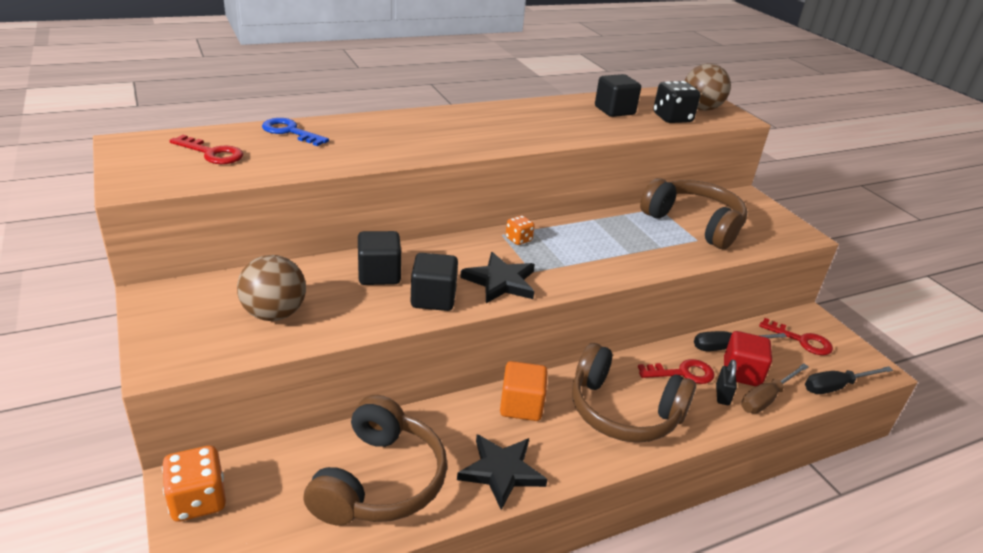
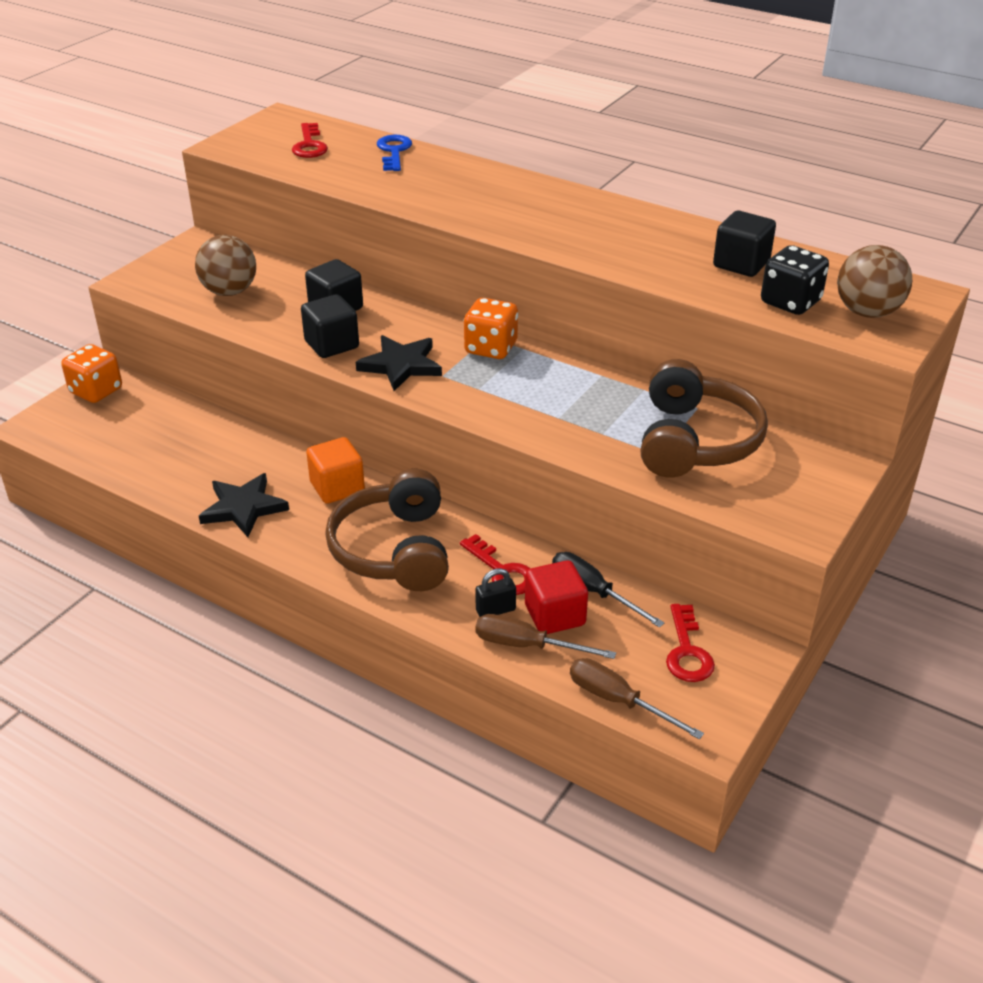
camera: 60 degrees right, 5 degrees up
(380, 481) = (179, 454): brown headphones -> none
(518, 239) = (491, 348): orange dice -> orange dice, size x1.74
(836, 386) = (618, 701): black screwdriver -> brown screwdriver

